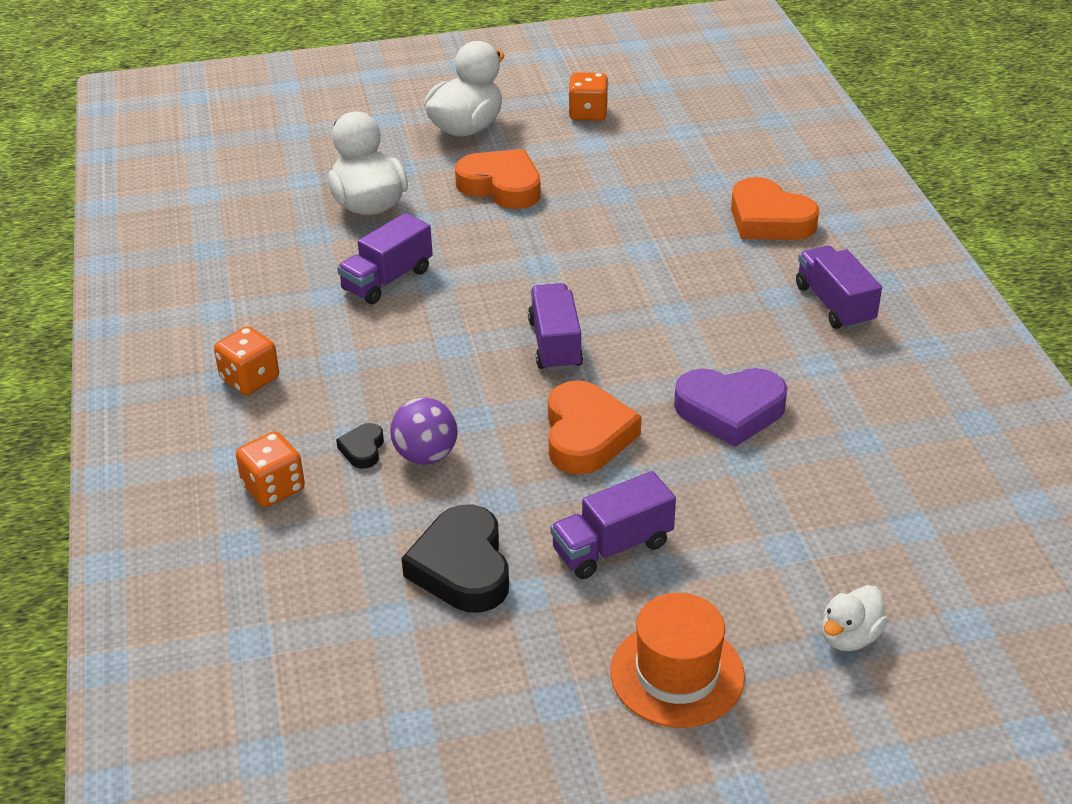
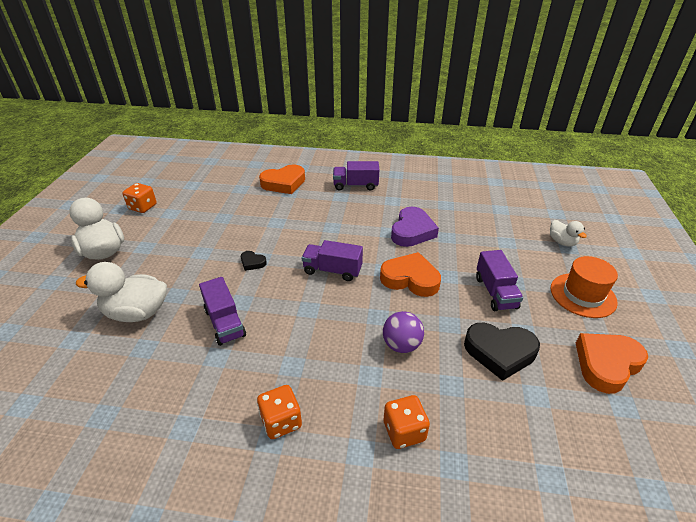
camera: 70 degrees left, 0 degrees up
(362, 449) = (384, 373): black heart -> black heart (252, 262)
(501, 186) = (176, 253): orange heart -> orange heart (606, 364)

